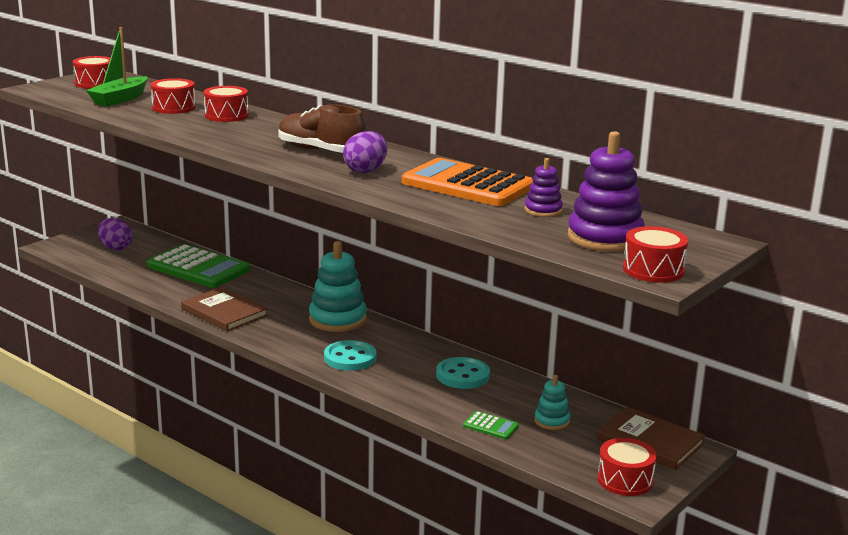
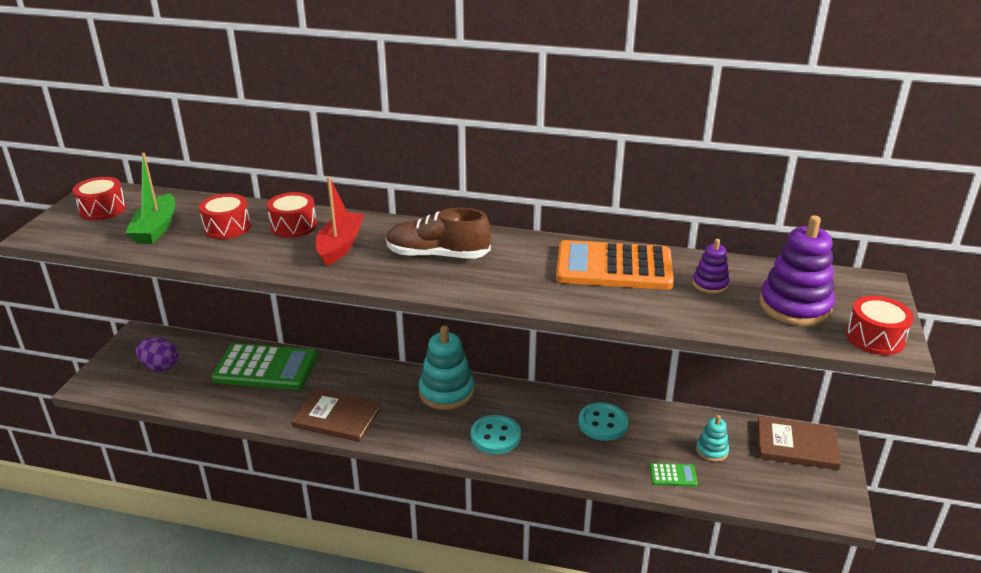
camera: 25 degrees left, 10 degrees up
(248, 132) = (340, 246): none -> red boat
(365, 170) = (508, 273): purple egg -> none
(625, 480) = (816, 496): red drum -> none

